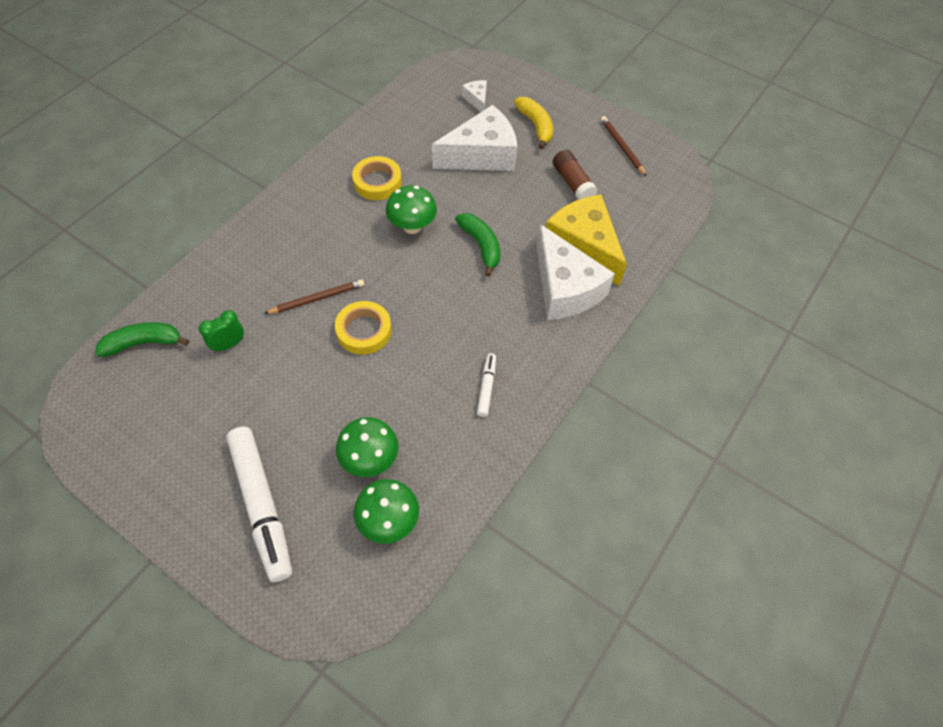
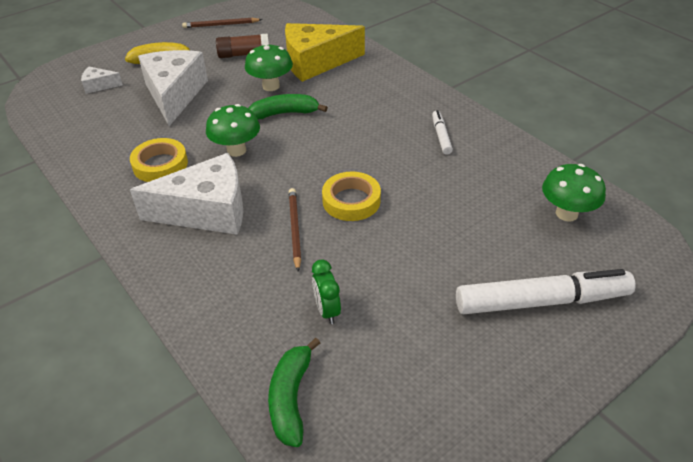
camera: 70 degrees left, 15 degrees down
(370, 459) = (501, 216): green mushroom -> green mushroom (271, 86)
(486, 387) = (441, 136): white marker -> white marker turned 60 degrees clockwise
(565, 288) = (355, 79): white cheese -> white cheese (207, 211)

